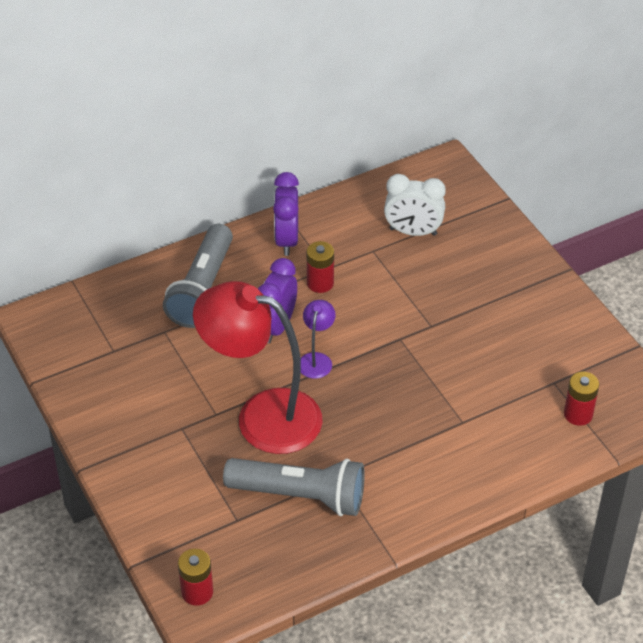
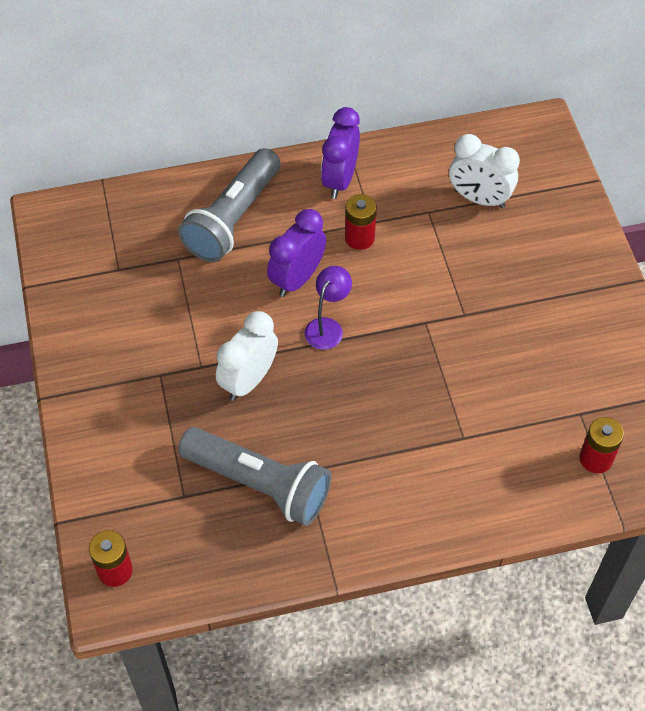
camera: 15 degrees right, 10 degrees up
(262, 416) = (249, 380): red lamp -> white clock

